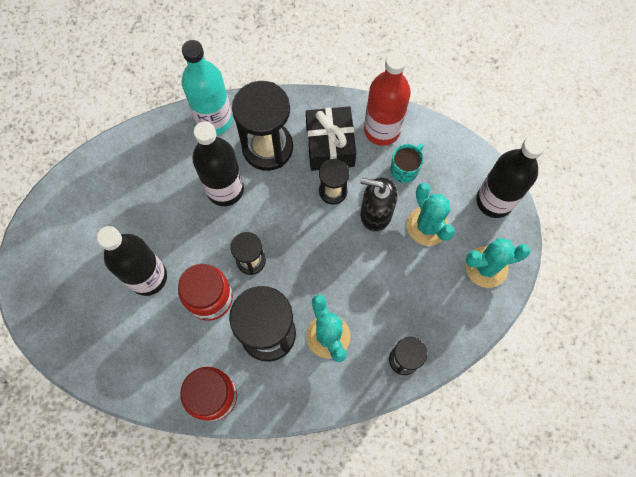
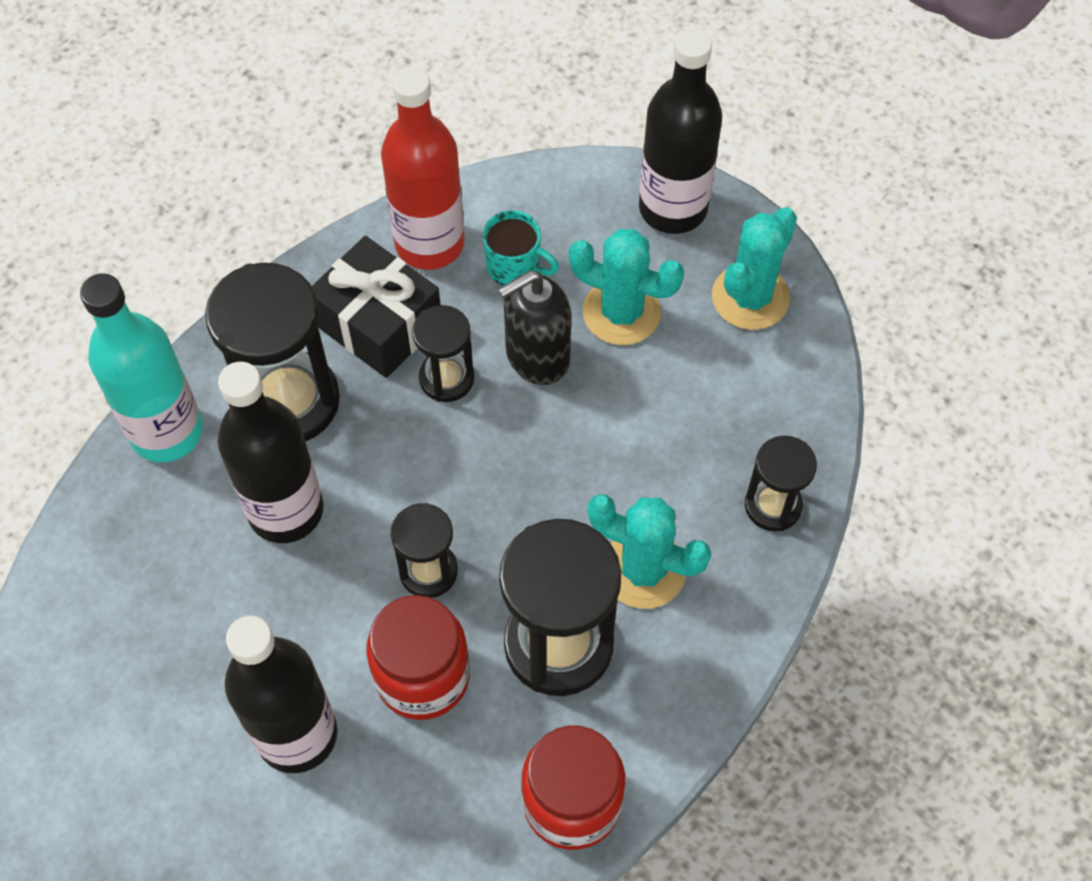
camera: 45 degrees left, 10 degrees down
(405, 169) = (514, 267): turquoise mug -> turquoise mug turned 120 degrees clockwise

